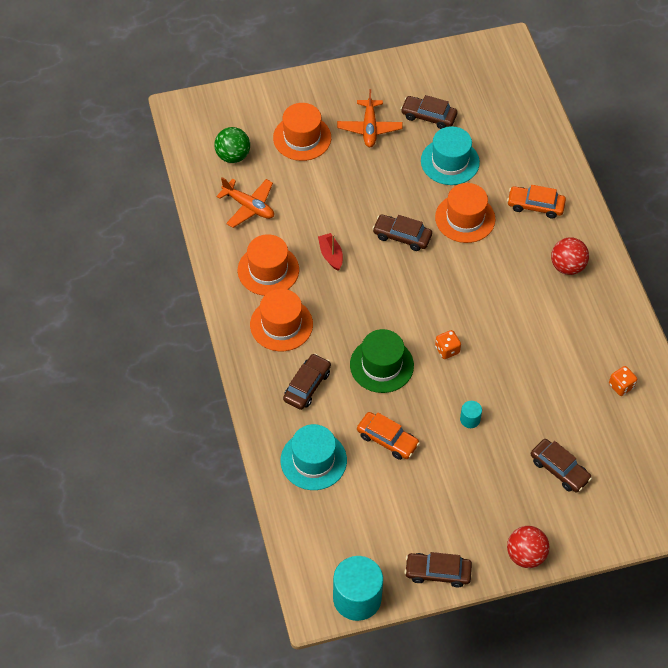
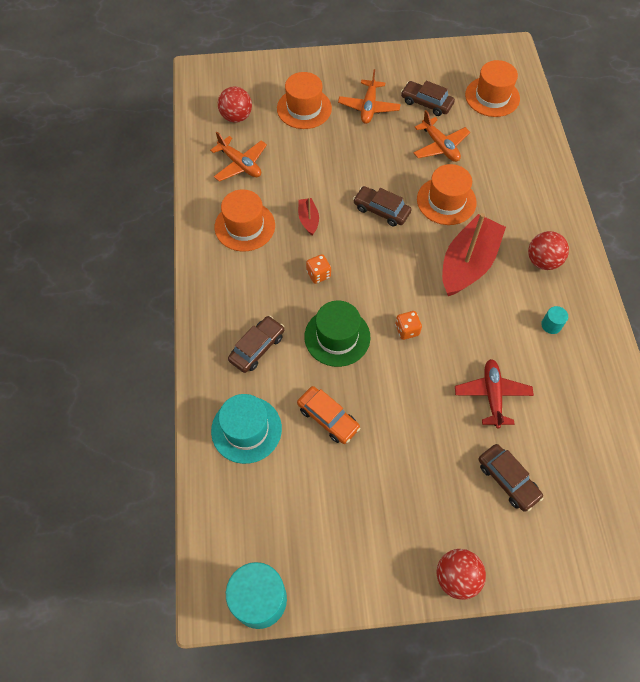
camera: 10 degrees right, 5 degrees up
(233, 156) = (236, 117): green ball -> red ball
(281, 324) = (245, 281): orange hat -> orange hat (492, 97)
(437, 572) = (354, 582): brown car -> none
(450, 162) = (440, 146): turquoise hat -> orange plane
(470, 419) = (419, 408): turquoise cylinder -> turquoise cylinder (551, 325)
(495, 278) = (468, 264): none -> red boat
(535, 206) = (518, 197): orange car -> none
(535, 398) = (492, 395): none -> red plane
(621, 386) = (585, 395): orange dice -> orange dice (318, 274)

